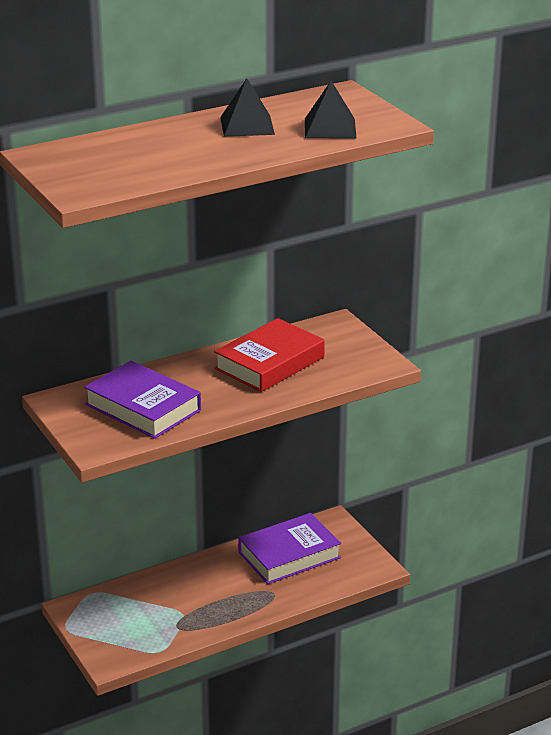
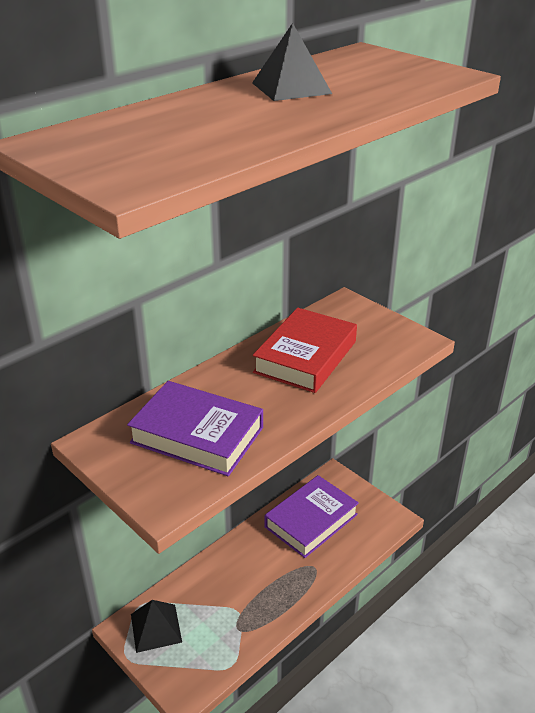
camera: 15 degrees left, 5 degrees up
(330, 128) = (388, 82): black pyramid -> black pyramid (156, 627)

